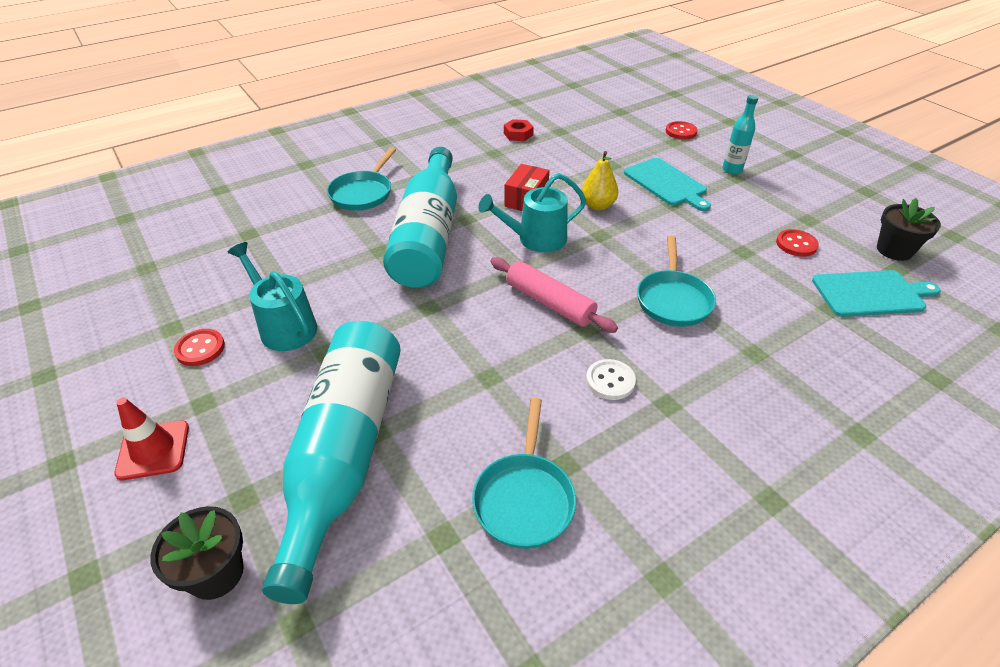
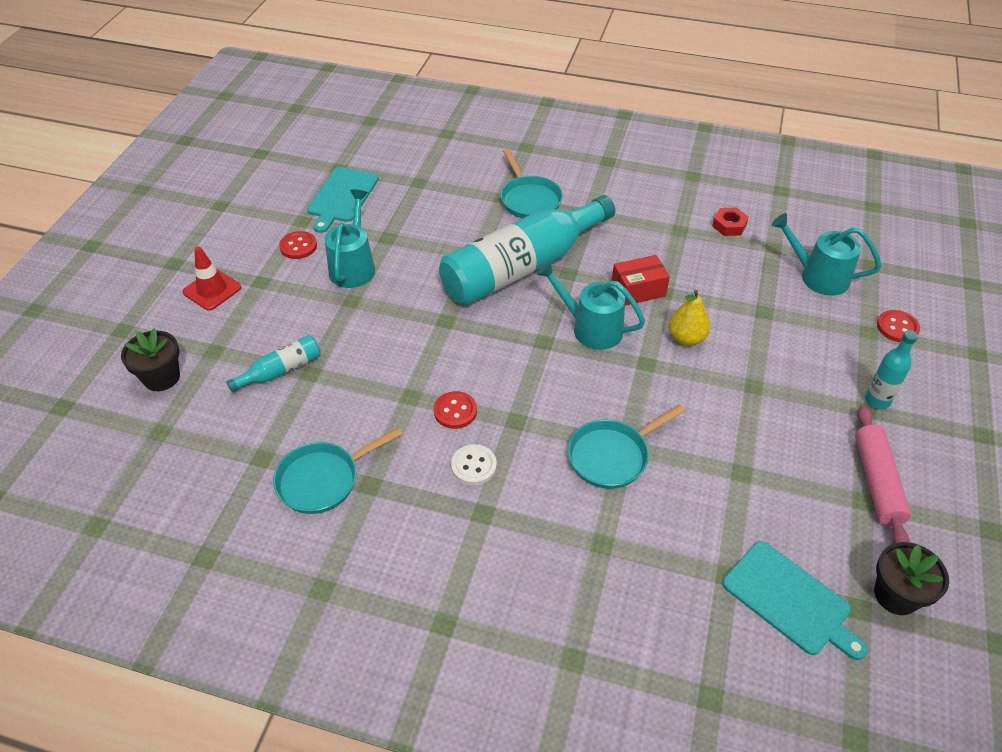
camera: 50 degrees right, 5 degrees up
(344, 453) = (281, 370): turquoise bottle -> turquoise bottle, size x0.43
(363, 193) = (529, 199): turquoise pan -> turquoise pan turned 90 degrees counterclockwise
(549, 302) = (523, 382): pink rolling pin -> pink rolling pin (877, 482)
(606, 131) = (818, 276): none -> turquoise watering can
(666, 183) = (784, 365): turquoise cutting board -> turquoise cutting board (342, 197)
(796, 244) = (803, 508): red button -> red button (455, 411)

